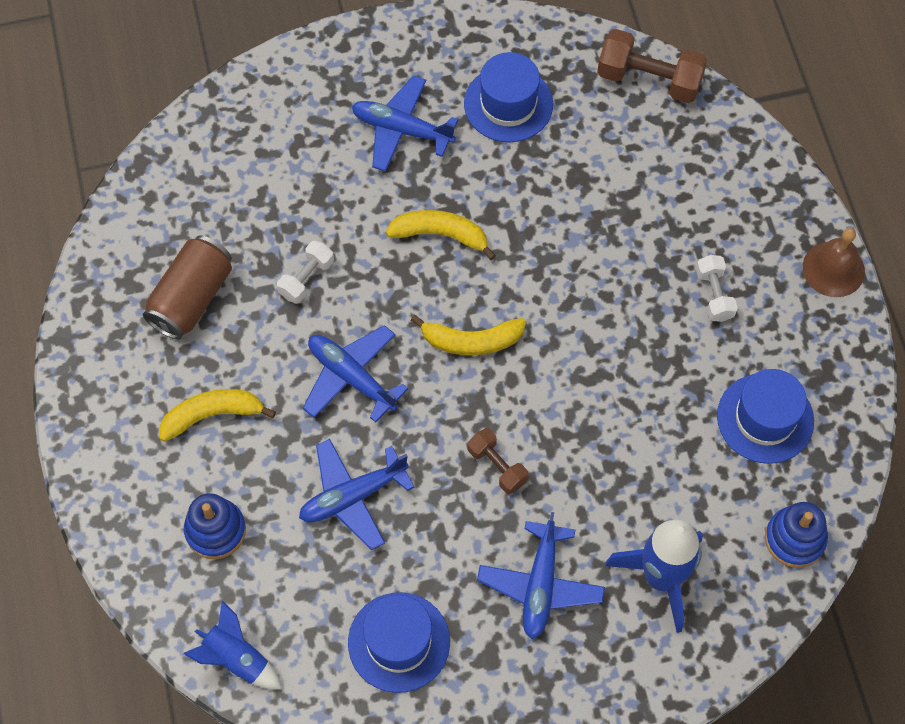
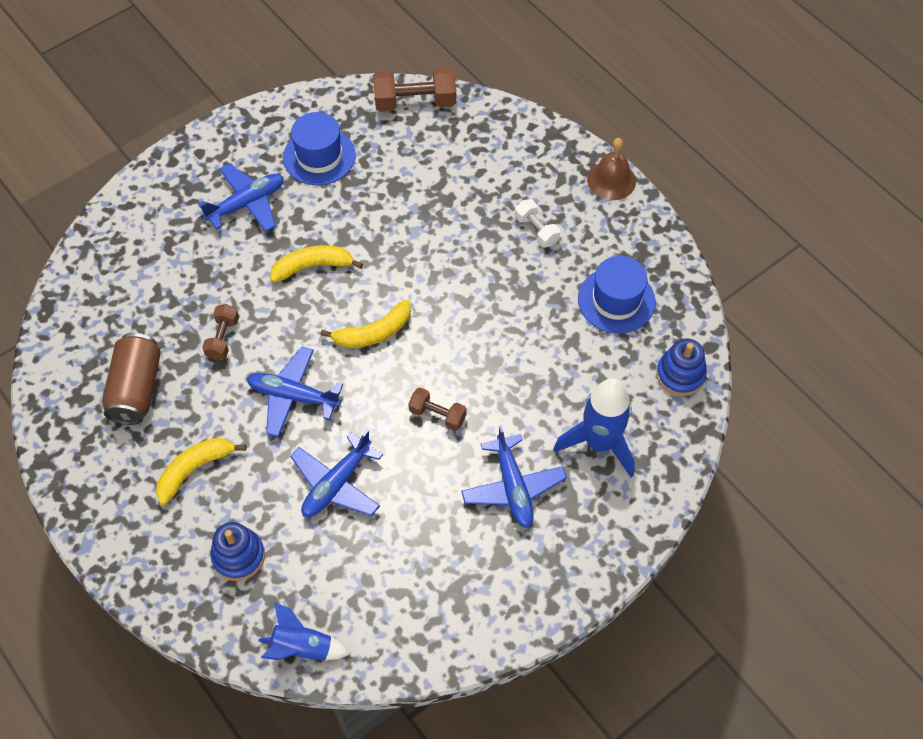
camera: 25 degrees left, 5 degrees down
(306, 278) = (223, 338): white dumbbell -> brown dumbbell
(399, 642) = (425, 577): blue hat -> none
(402, 130) = (246, 204): blue plane -> blue plane turned 150 degrees clockwise

